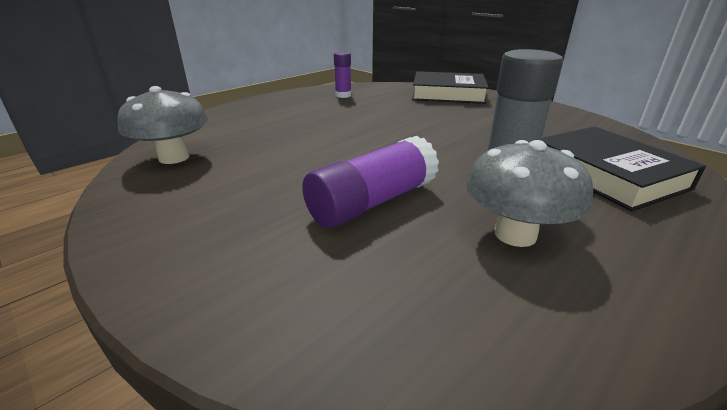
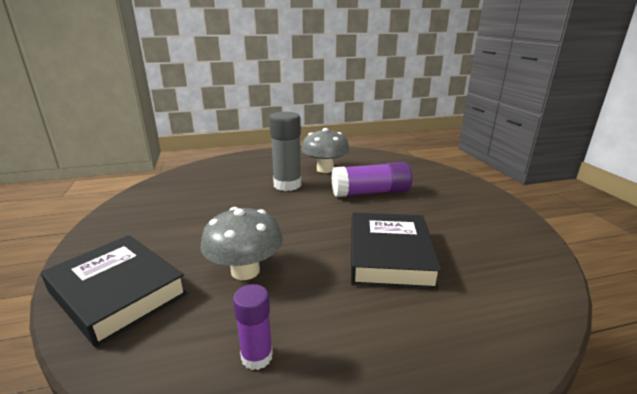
camera: 150 degrees left, 5 degrees down
(174, 157) = (515, 265): grey mushroom -> grey mushroom (245, 271)
(606, 174) = (233, 175): black book -> black book (389, 255)

